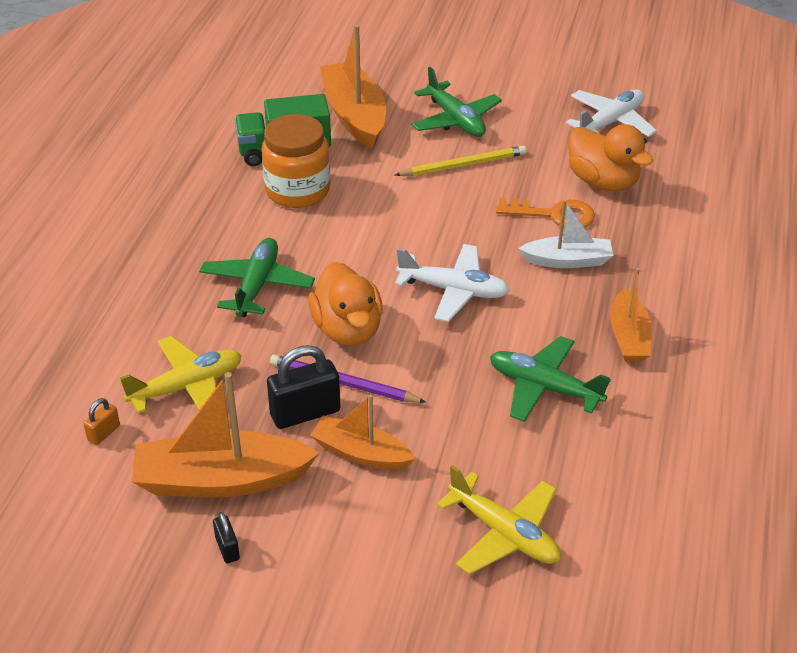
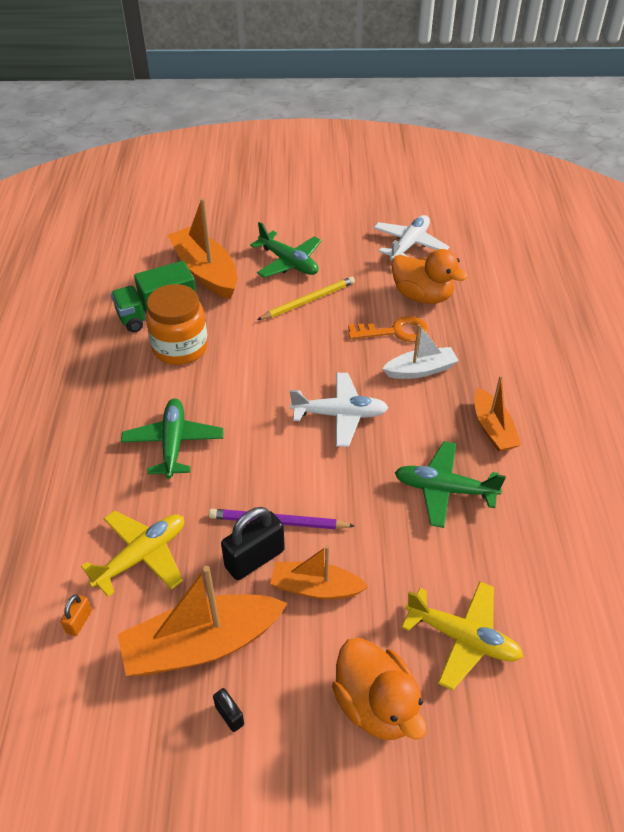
camera: 15 degrees left, 5 degrees up
(347, 330) = (265, 470): orange duck -> orange duck (376, 705)

